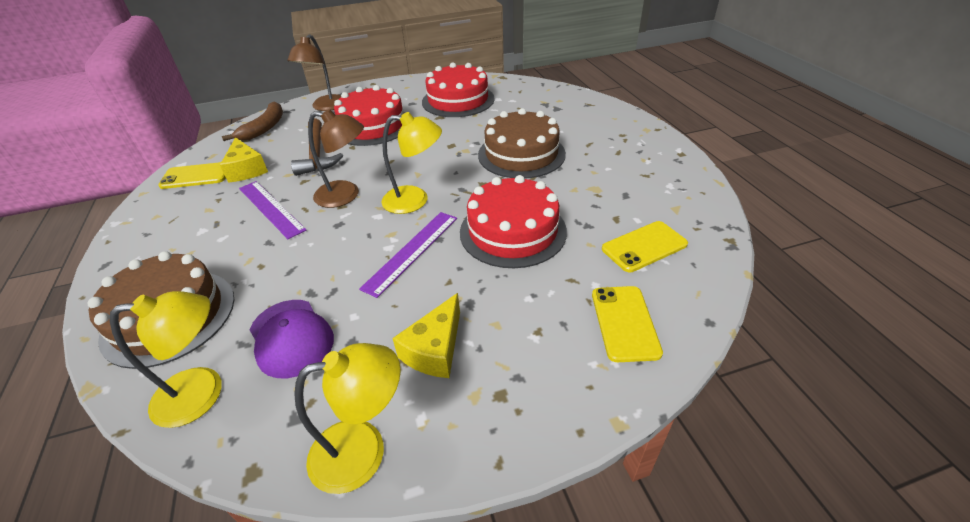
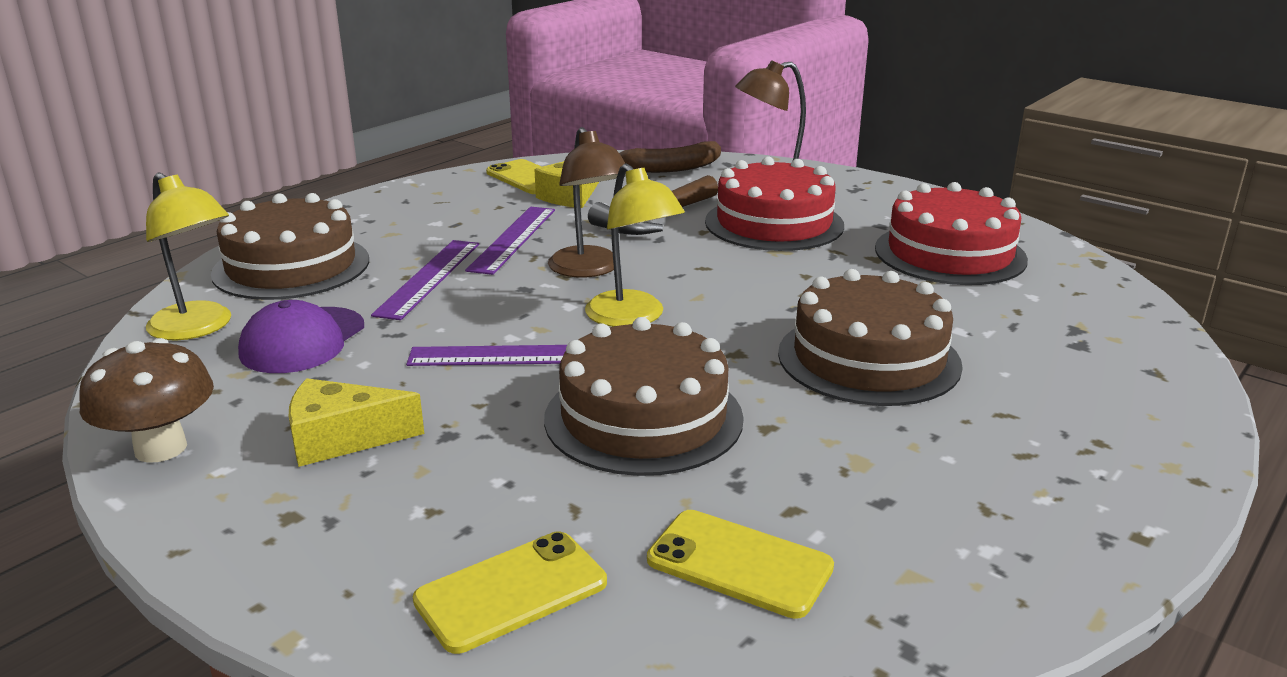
camera: 55 degrees right, 15 degrees down
(276, 256) = (429, 278): none -> purple ruler
(363, 450) = (161, 448): yellow lamp -> brown mushroom
(513, 231) = (643, 418): red cake -> brown cake

